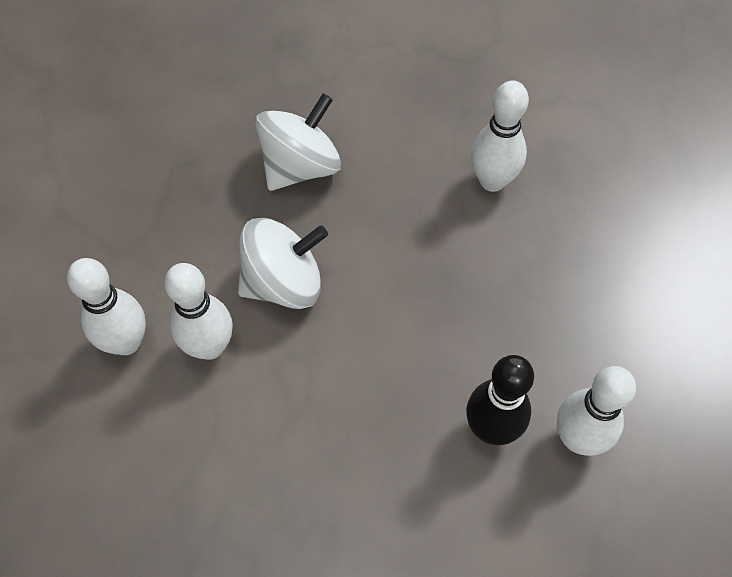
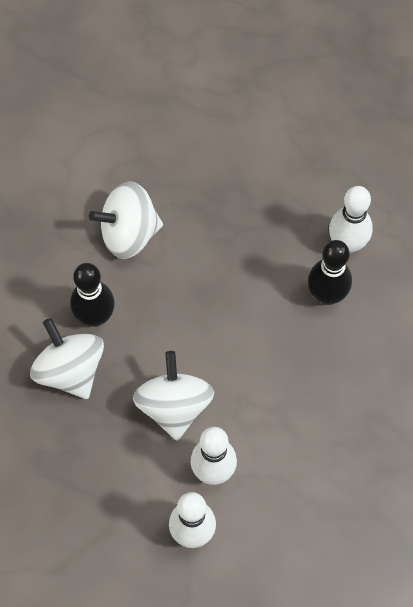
camera: 75 degrees left, 5 degrees up
(373, 174) = (95, 317): none -> black bowling pin
(492, 181) = (129, 233): white bowling pin -> white spinning top

